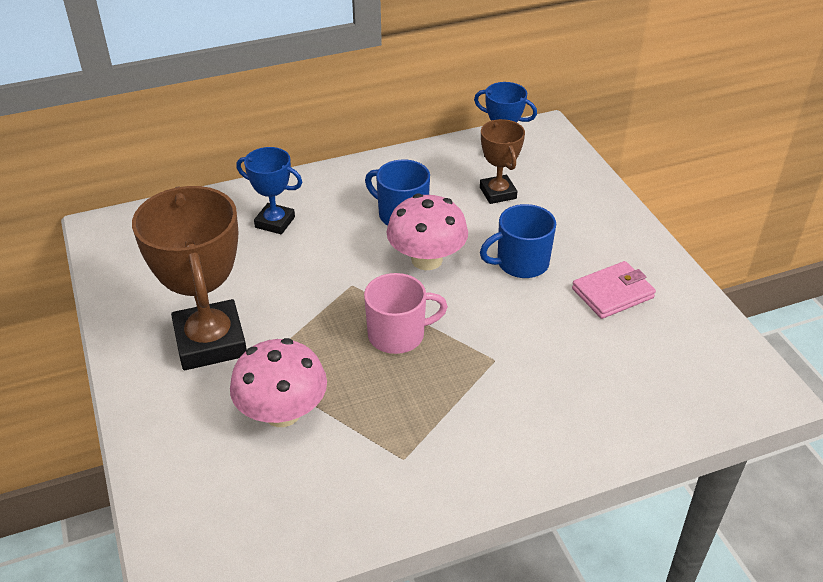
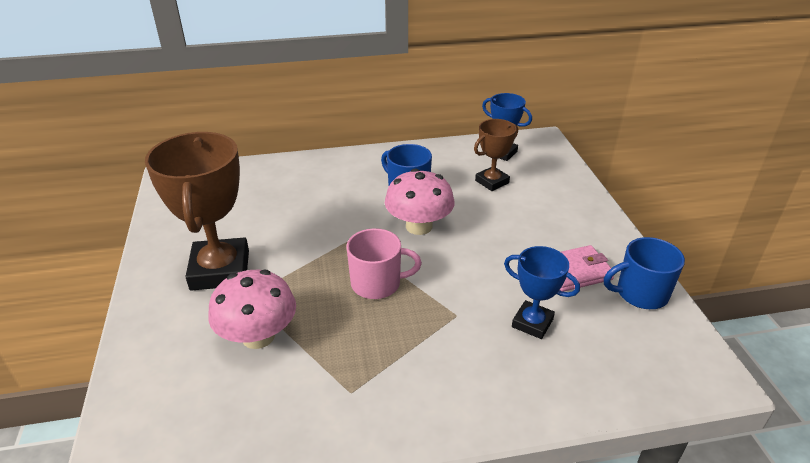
camera: 10 degrees right, 5 degrees down
(275, 222) = (304, 185): blue trophy -> blue trophy (532, 323)
(498, 193) = (492, 182): brown trophy -> brown trophy turned 60 degrees clockwise
(521, 263) = (499, 238): blue mug -> blue mug (640, 293)

